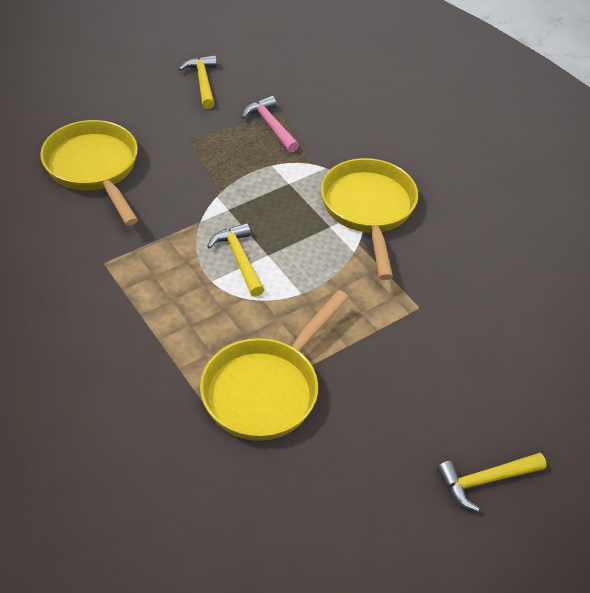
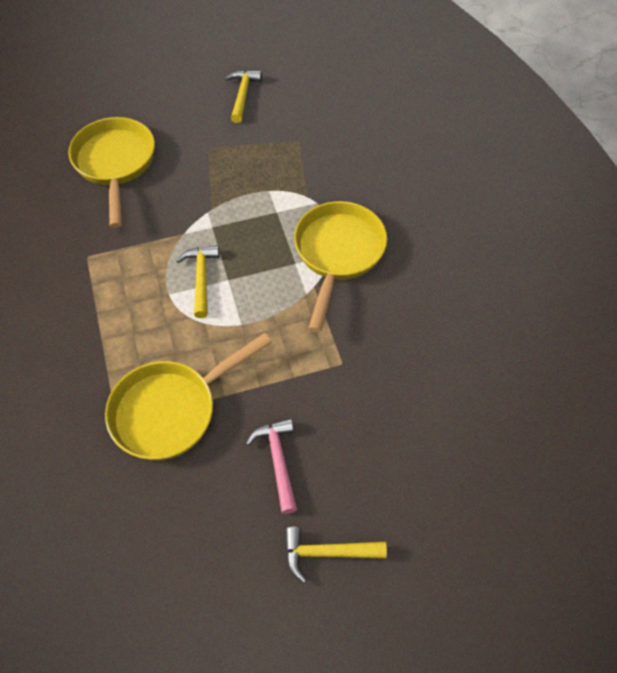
camera: 20 degrees right, 10 degrees up
(271, 126) = (285, 150): pink hammer -> pink hammer (278, 461)

